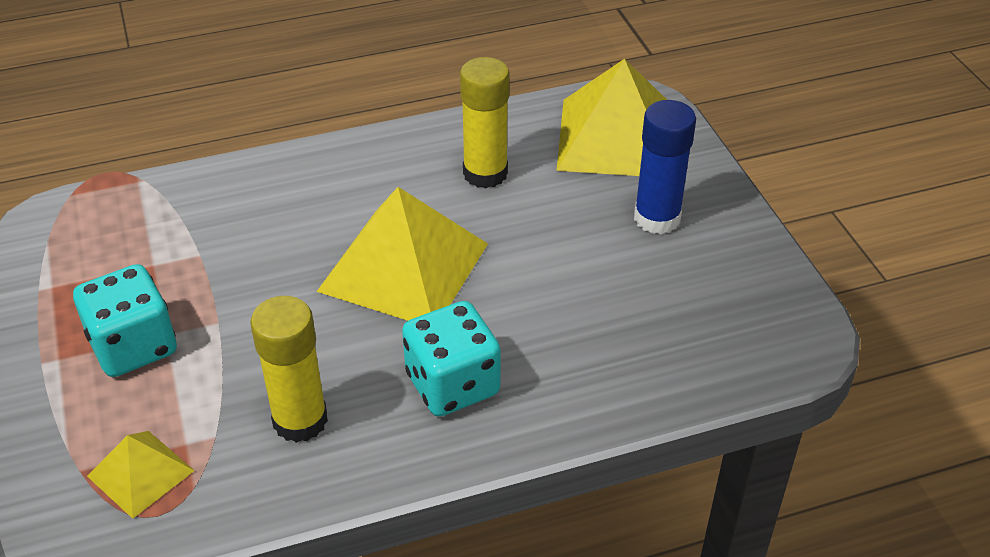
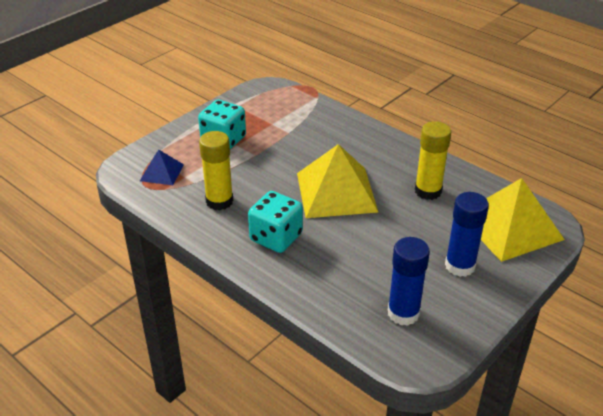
camera: 60 degrees right, 5 degrees down
(140, 473) = (162, 172): yellow pyramid -> blue pyramid
(709, 315) = (403, 313): none -> blue glue stick

